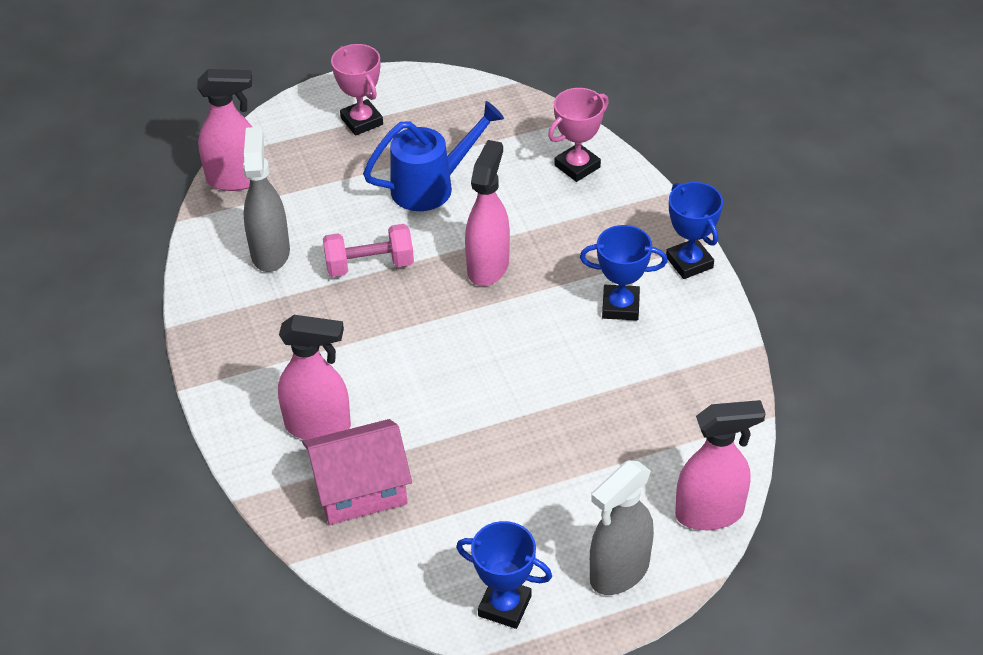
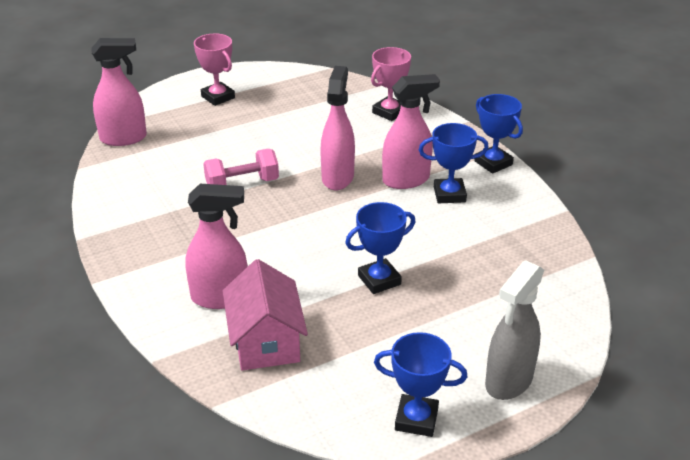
camera: 10 degrees left, 10 degrees down
(270, 252) = (159, 182): grey spray bottle -> none
(360, 489) = (266, 341): pink house -> pink house turned 75 degrees counterclockwise
(431, 186) = (280, 132): blue watering can -> none
(505, 422) = (379, 280): none -> blue trophy
(710, 513) = (570, 329): pink spray bottle -> pink spray bottle (406, 180)

